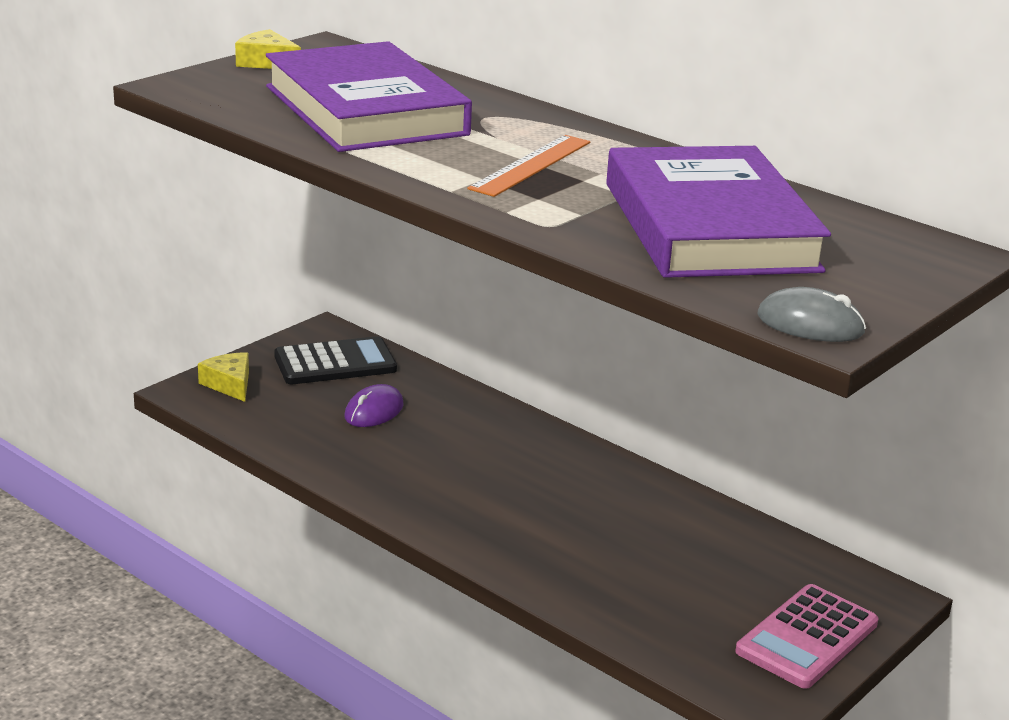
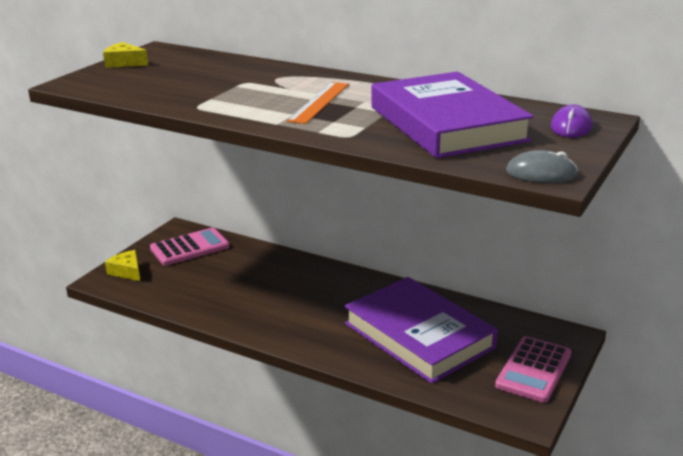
camera: 10 degrees left, 0 degrees up
(335, 363) = (190, 248): black calculator -> pink calculator
(365, 110) = (199, 83): purple book -> purple book (418, 335)
(374, 411) = (223, 274): purple mouse -> purple mouse (571, 126)

